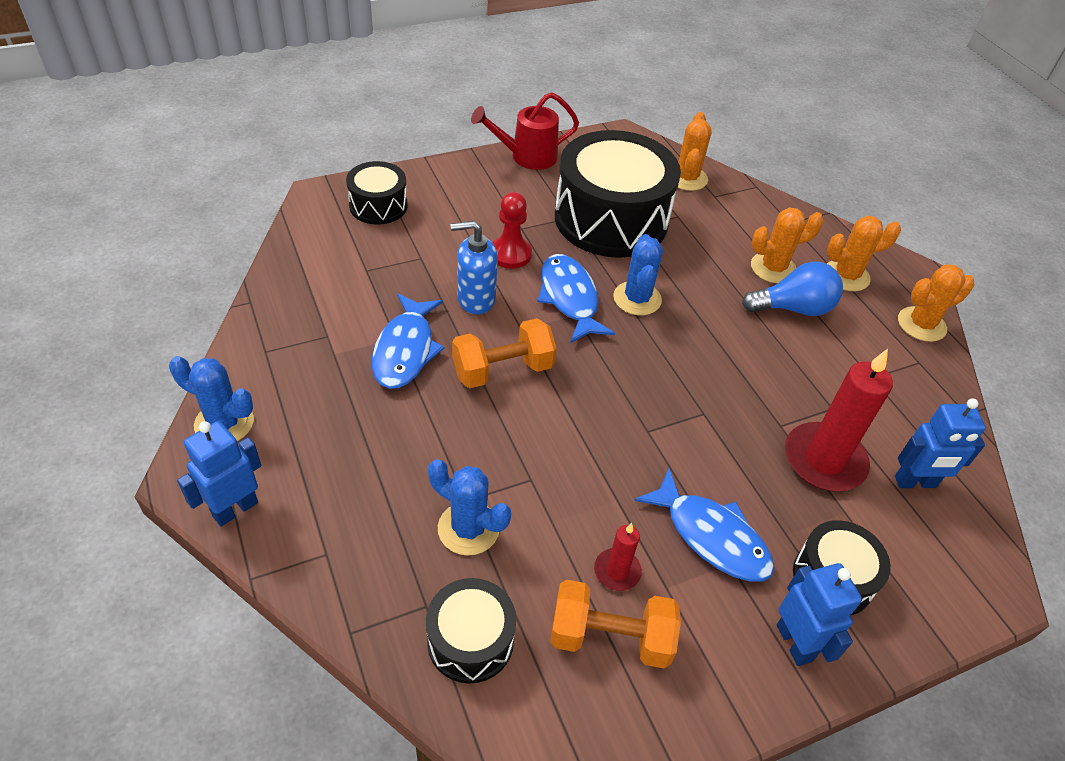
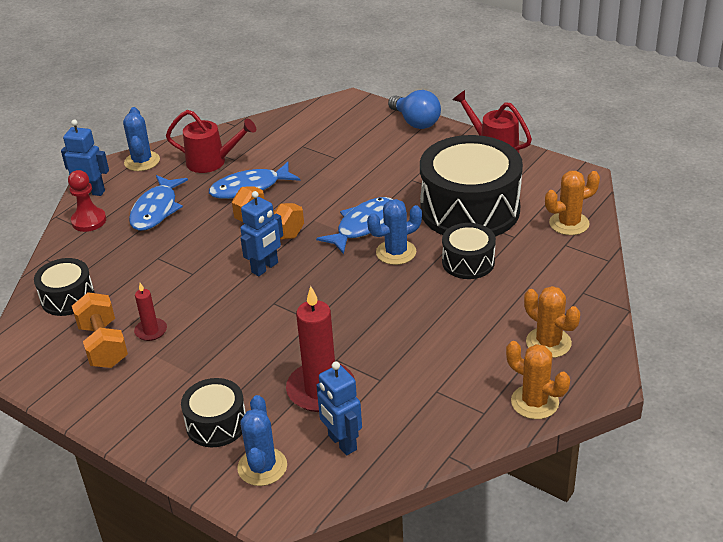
camera: 65 degrees right, 10 degrees down
(309, 357) = (212, 162): none -> red watering can
(378, 206) = (365, 122): black drum -> black drum (468, 262)
(468, 528) = (138, 267): blue cactus -> blue cactus (262, 467)
(475, 299) = (321, 192): blue soap dispenser -> none
(510, 254) = (379, 186): red pawn -> red pawn (89, 221)
(711, 536) = (208, 359): blue fish -> blue fish (156, 210)
(773, 268) = (509, 302): orange cactus -> none
(793, 308) = (472, 327): blue light bulb -> blue light bulb (415, 122)
(794, 643) = (152, 421): blue robot -> blue robot (265, 268)

